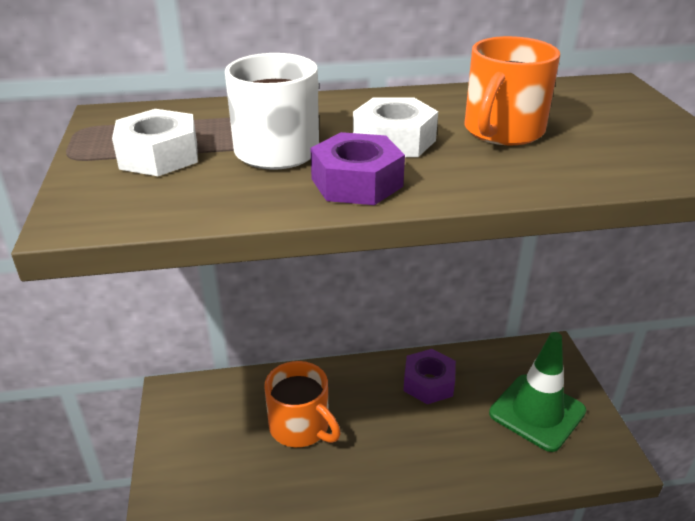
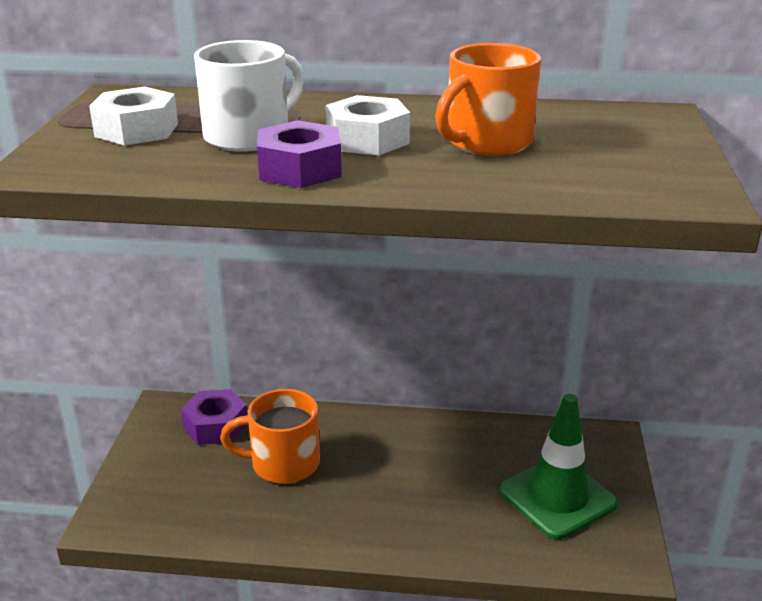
camera: 15 degrees right, 5 degrees down
(301, 427) = (283, 463): orange mug -> orange mug turned 120 degrees clockwise
(428, 383) = (444, 446): purple nut -> purple nut (215, 426)

